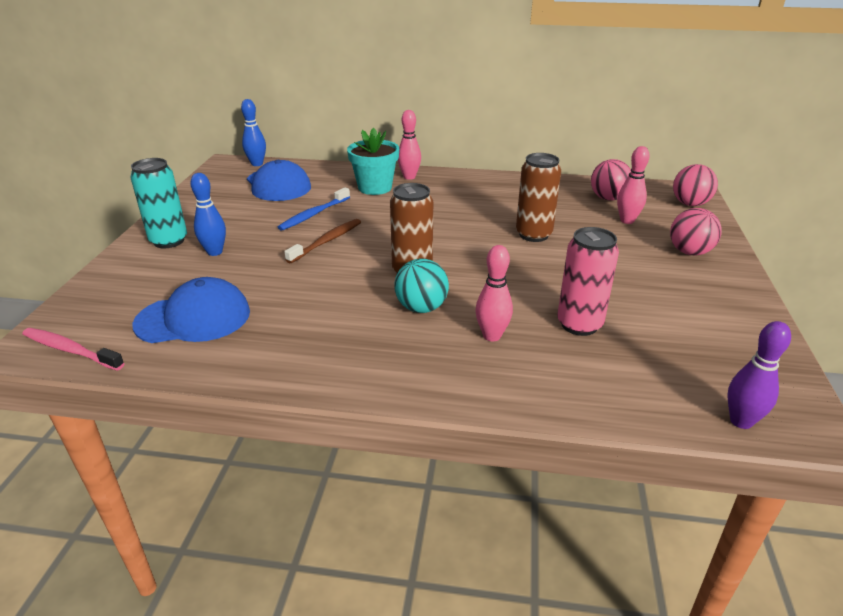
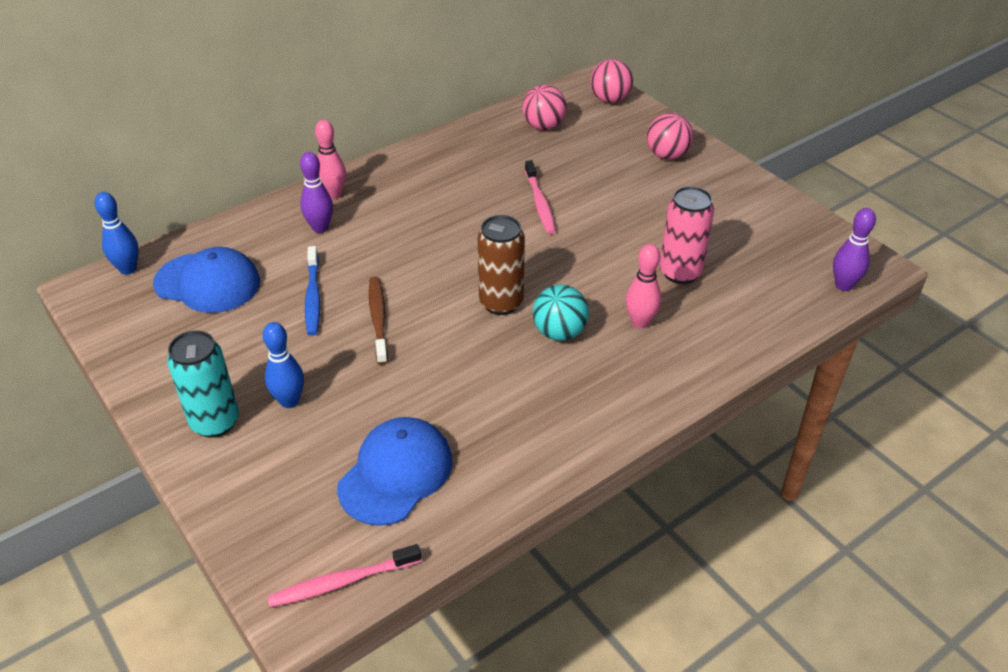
camera: 45 degrees left, 10 degrees up
(375, 187) = (320, 228): turquoise flower pot -> purple bowling pin
(533, 235) = (540, 203): brown can -> pink toothbrush
(627, 221) = (588, 145): pink bowling pin -> none

